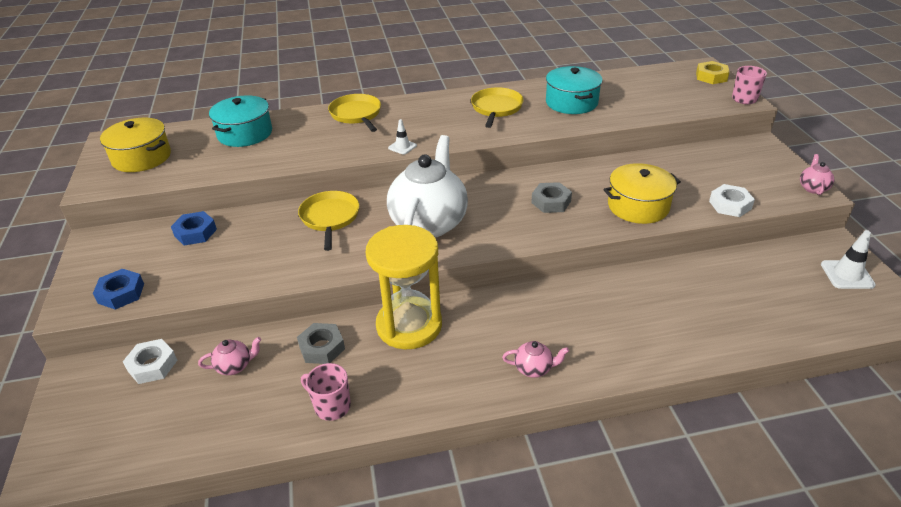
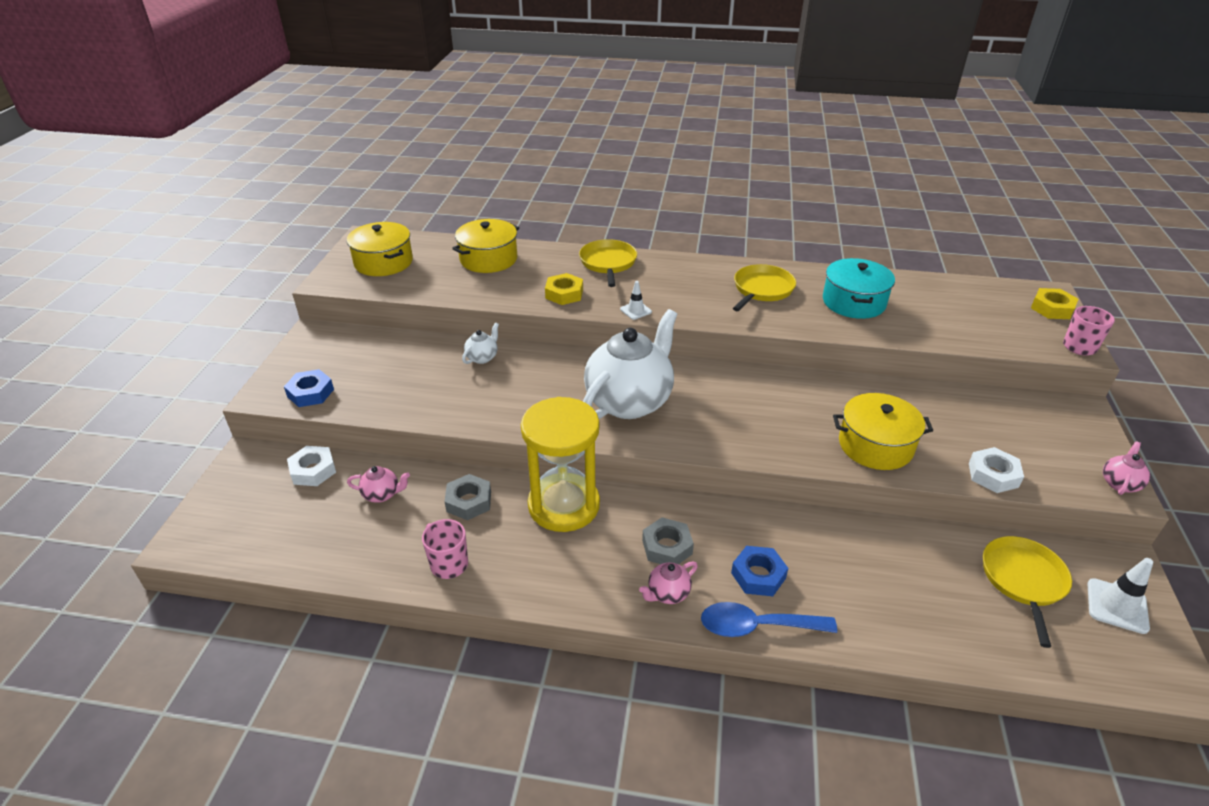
camera: 20 degrees right, 0 degrees up
(195, 232) = (402, 350): blue nut -> blue nut (758, 575)
(245, 133) = (488, 259): turquoise pot -> yellow pot
(277, 220) = (482, 357): none -> white teapot
(330, 218) = (533, 368): yellow pan -> yellow pan (1023, 580)
(332, 147) = (564, 294): none -> yellow nut
(534, 368) = (668, 593): pink teapot -> pink teapot turned 120 degrees clockwise
(551, 202) = (775, 413): grey nut -> grey nut (667, 547)
(616, 371) = (757, 626): none -> blue spoon

